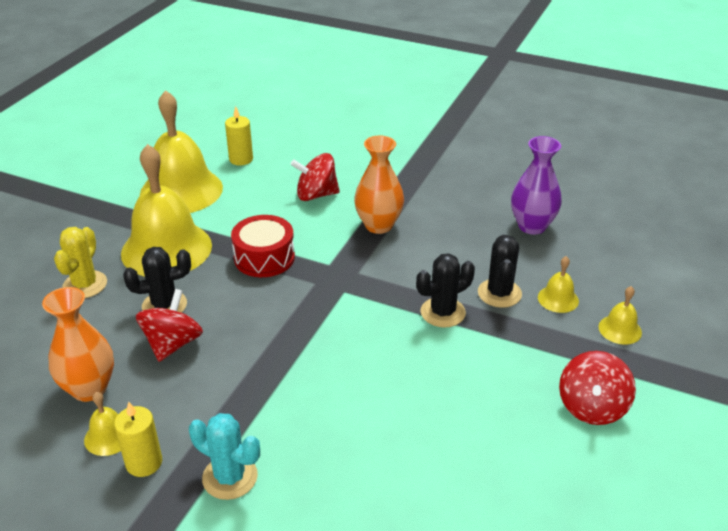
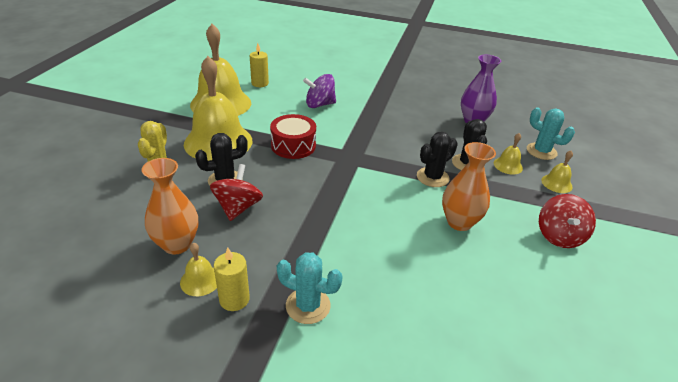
camera: 10 degrees left, 0 degrees up
(316, 195) = (319, 104): red spinning top -> purple spinning top
(378, 225) = (369, 123): orange vase -> orange vase (459, 222)
(617, 278) = (541, 151): none -> turquoise cactus

